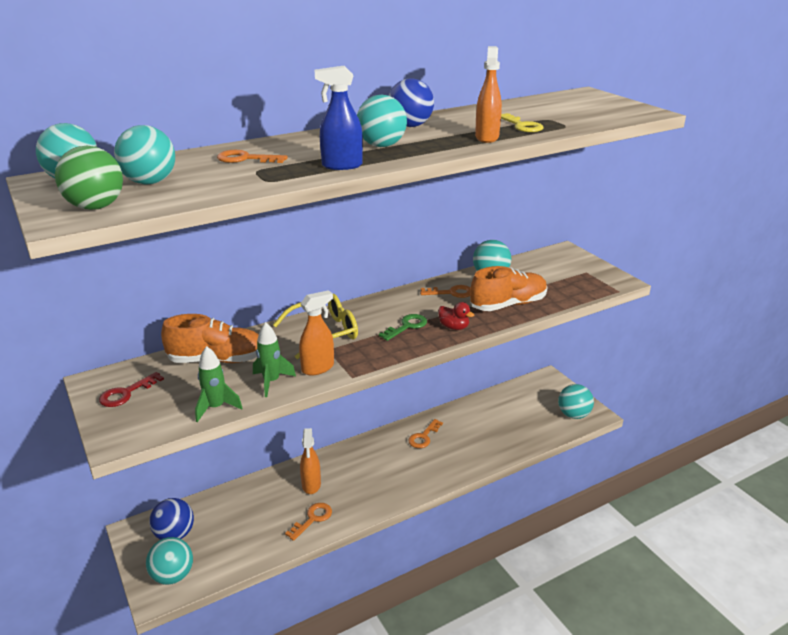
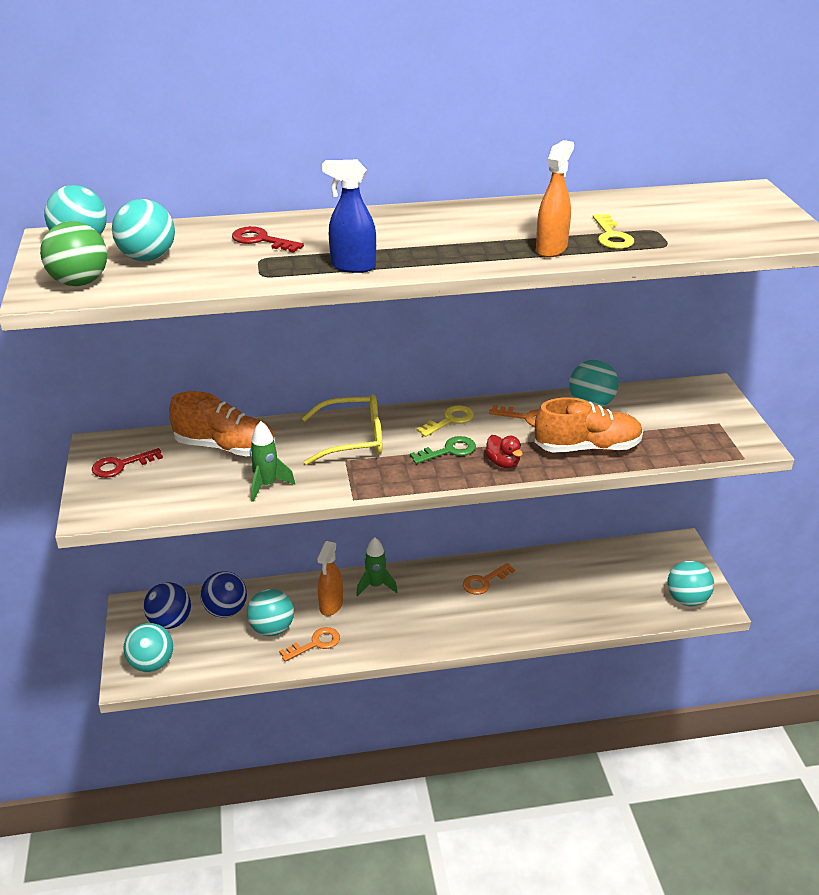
camera: 20 degrees right, 5 degrees up
(216, 408) = (197, 501): green rocket -> green rocket (376, 586)
(246, 159) = (261, 240): orange key -> red key
(318, 368) = (323, 480): orange spray bottle -> none
(381, 145) = (419, 243): turquoise ball -> turquoise ball (272, 629)
(393, 305) = (450, 420): none -> yellow key
(410, 126) = (477, 217): blue ball -> blue ball (226, 610)

